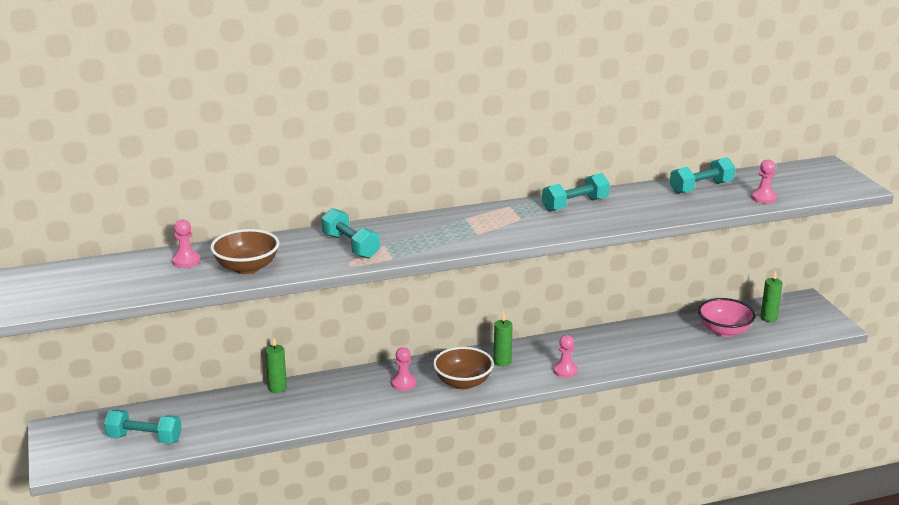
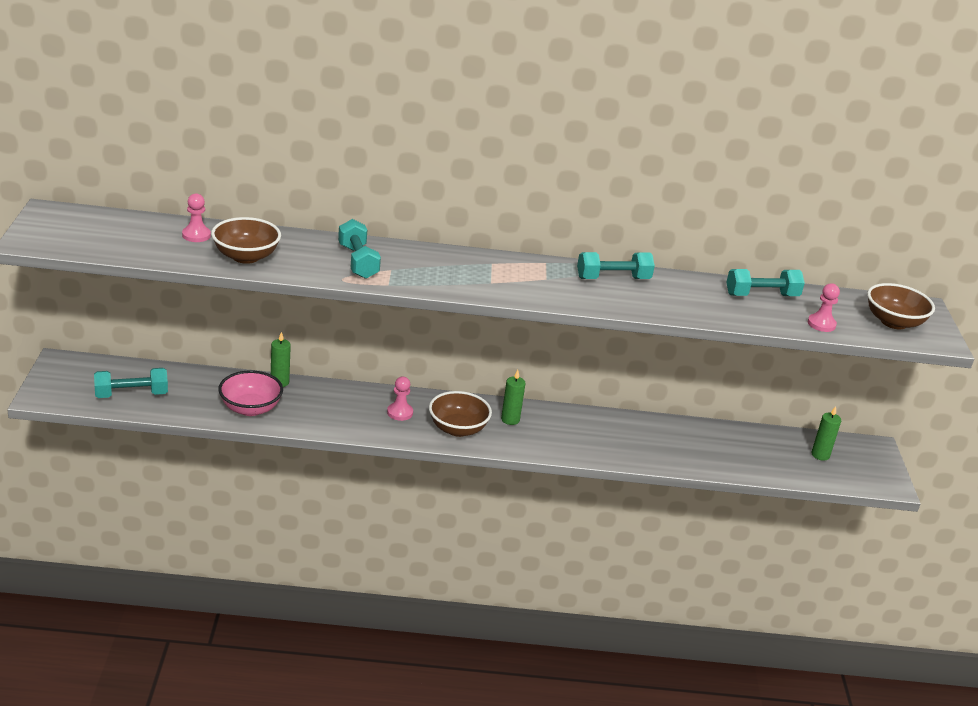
camera: 15 degrees right, 5 degrees up
(144, 438) = (131, 394): turquoise dumbbell -> turquoise dumbbell turned 45 degrees counterclockwise
(565, 370) = (567, 447): pink pawn -> none
(724, 331) = (762, 454): pink bowl -> pink bowl (250, 408)
(815, 182) = (893, 322): none -> brown bowl

